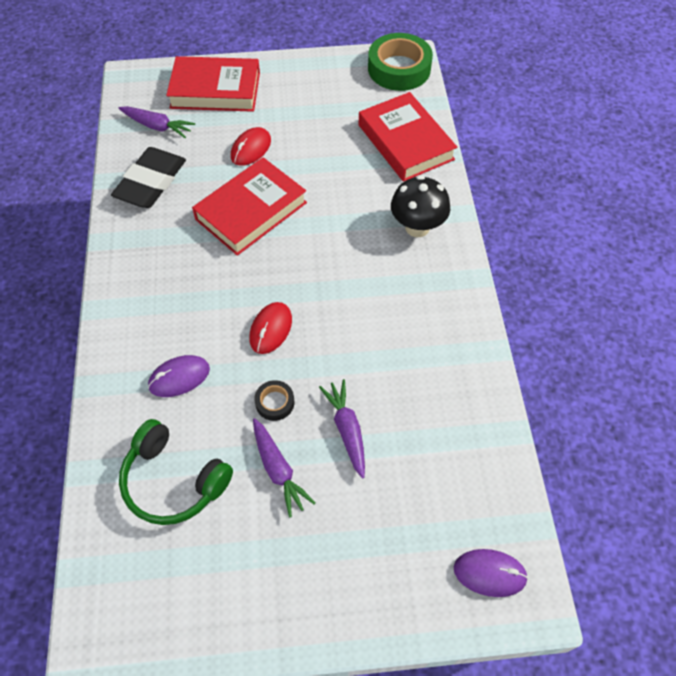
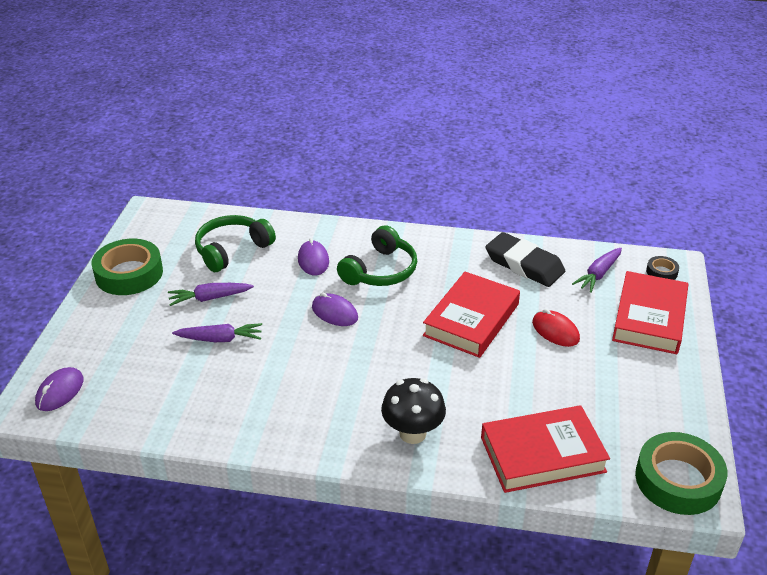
camera: 105 degrees right, 20 degrees down
(186, 304) = (380, 270): none -> green headphones
(251, 211) = (471, 320): red book -> red book turned 60 degrees clockwise
(252, 599) = (129, 273): none -> green tape
(271, 329) = (334, 313): red mouse -> purple mouse
(275, 402) = (265, 305): black tape -> black tape (661, 272)

